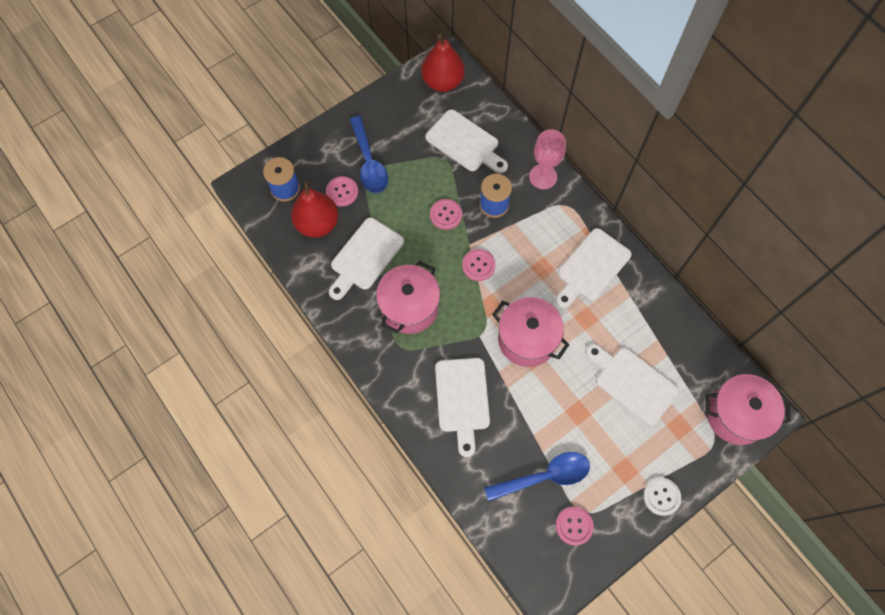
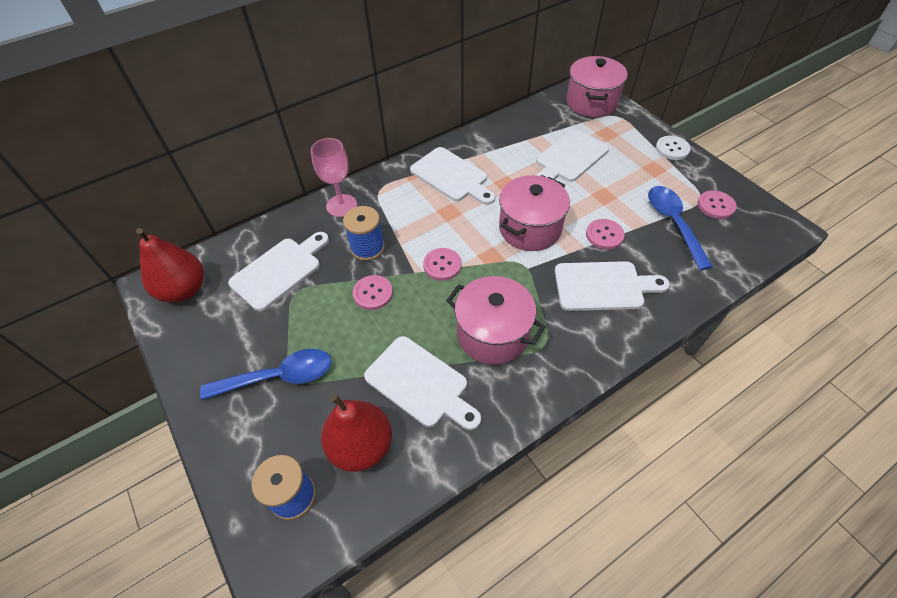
camera: 85 degrees left, 15 degrees down
(342, 192) = (316, 412): pink button -> pink button (604, 235)

